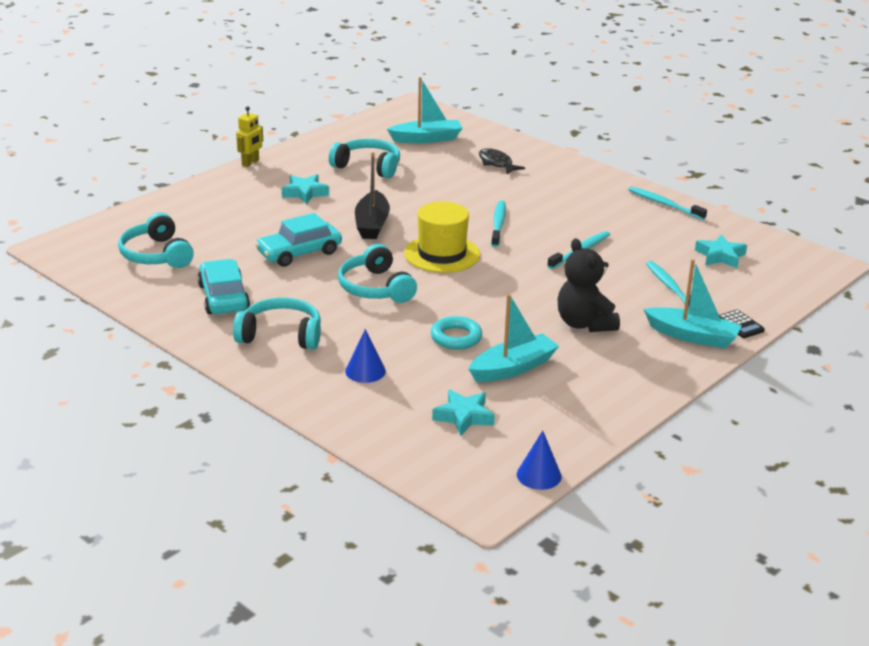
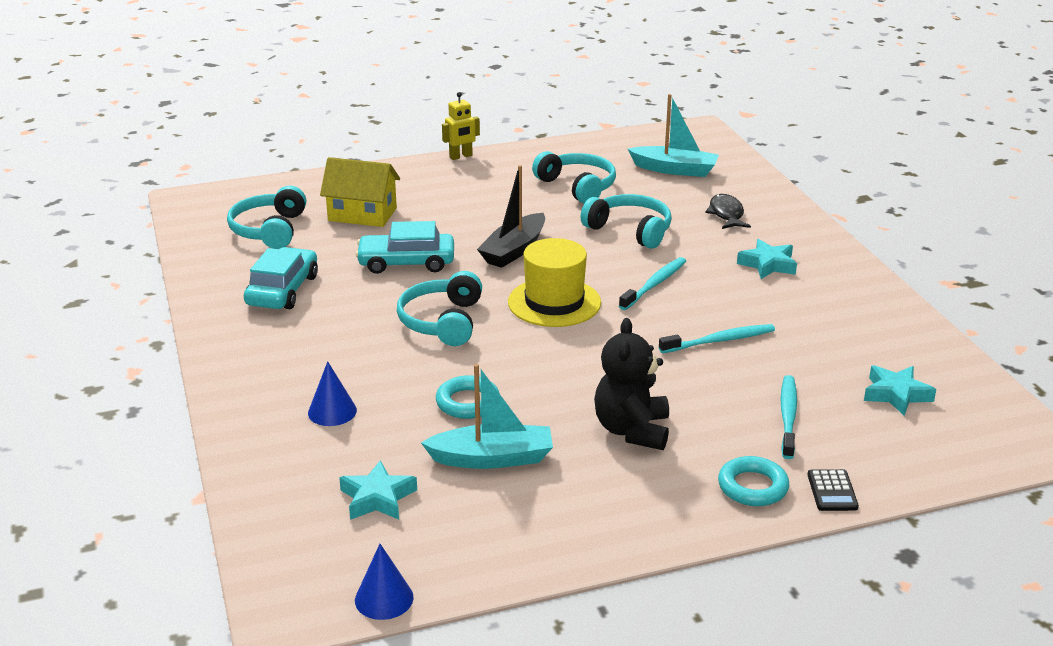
camera: 30 degrees right, 0 degrees up
(221, 225) = (362, 214): none -> yellow house
(281, 335) = (293, 346): turquoise headphones -> turquoise headphones (630, 230)
(305, 193) = (481, 200): turquoise star -> turquoise star (768, 264)
(664, 204) = (887, 310): turquoise toothbrush -> none
(692, 336) = (752, 487): turquoise boat -> turquoise ring

